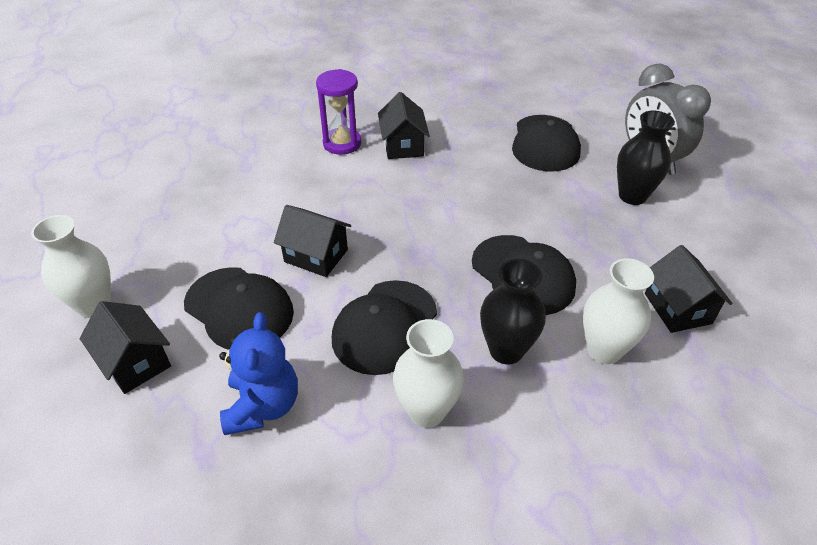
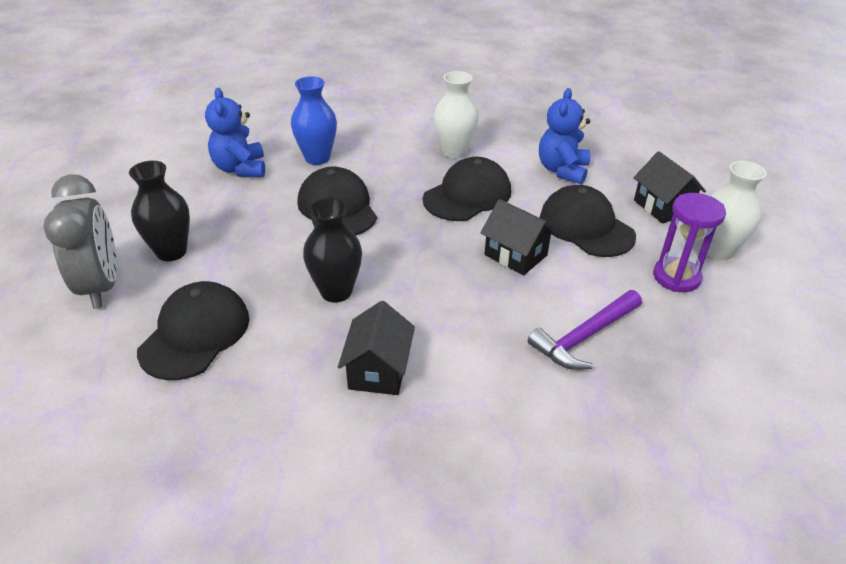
camera: 165 degrees left, 5 degrees down
(252, 193) = (585, 337): none -> purple hammer
(342, 143) = (461, 392): purple hourglass -> purple hourglass (676, 277)
(506, 350) = (384, 169): black vase -> black vase (336, 291)
(604, 350) = (317, 158): white vase -> blue vase
(677, 308) = (240, 169): black house -> blue teddy bear

